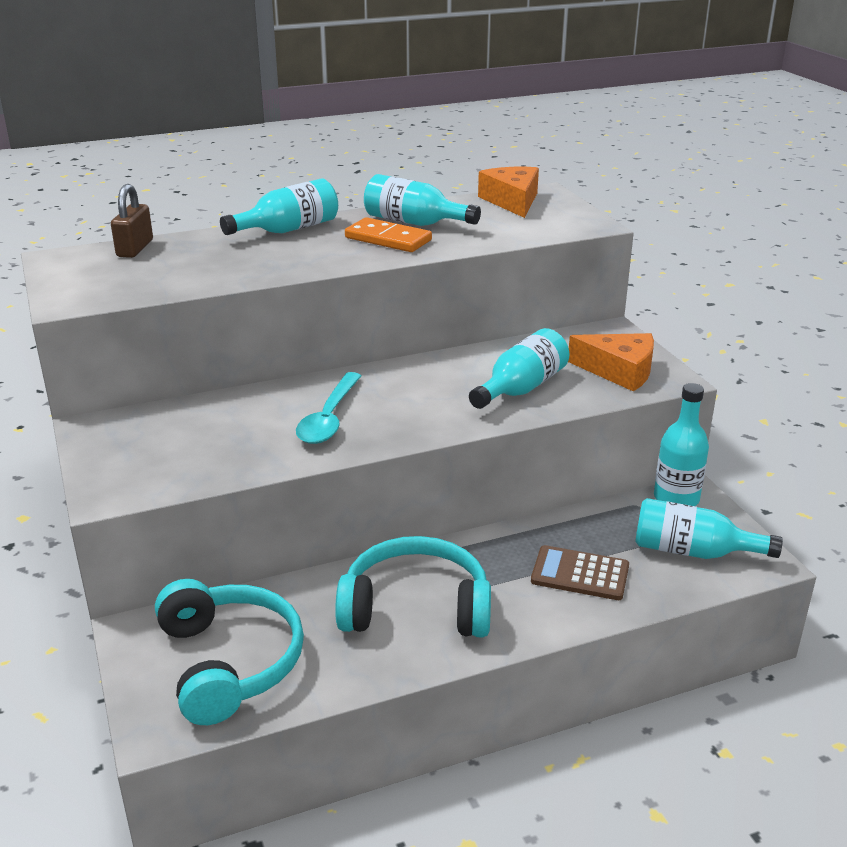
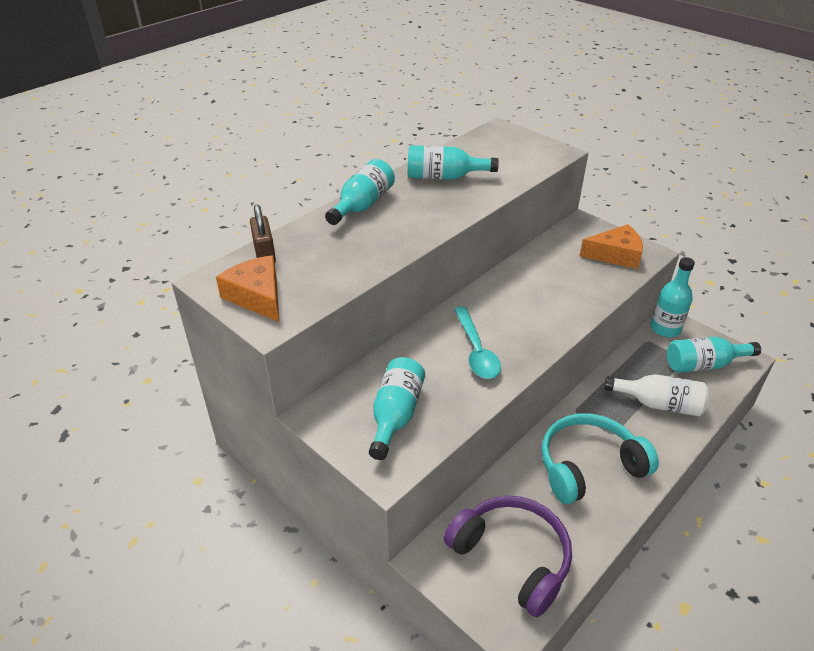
camera: 25 degrees left, 10 degrees up
(230, 662) = (512, 557): turquoise headphones -> purple headphones
(388, 239) = (442, 197): orange domino -> none
(512, 201) = (488, 141): orange cheese -> orange cheese (257, 296)
(521, 388) = (572, 286): turquoise bottle -> turquoise bottle (395, 415)
(580, 574) = (658, 404): brown calculator -> white bottle

